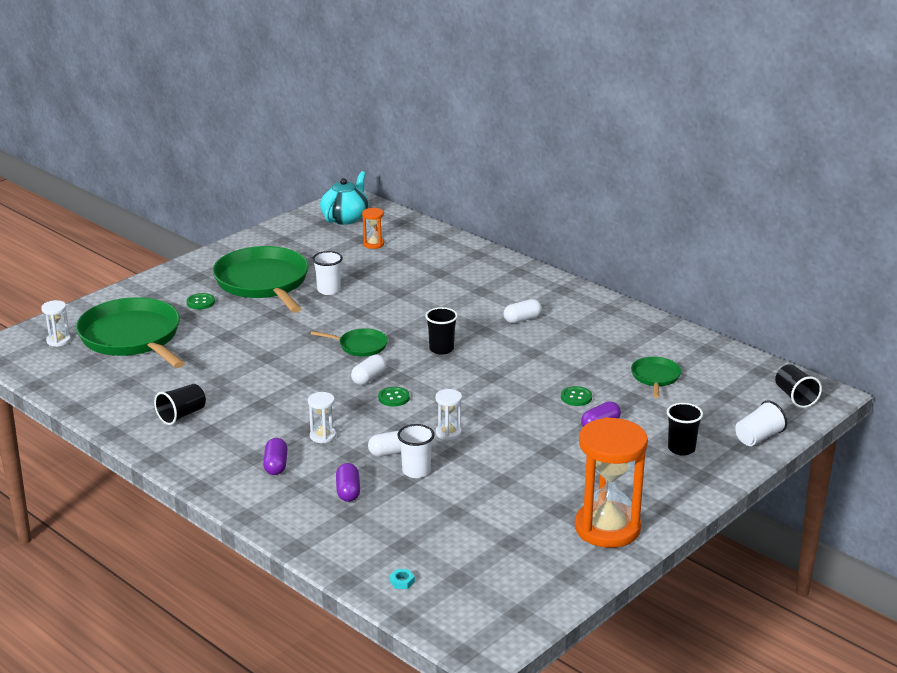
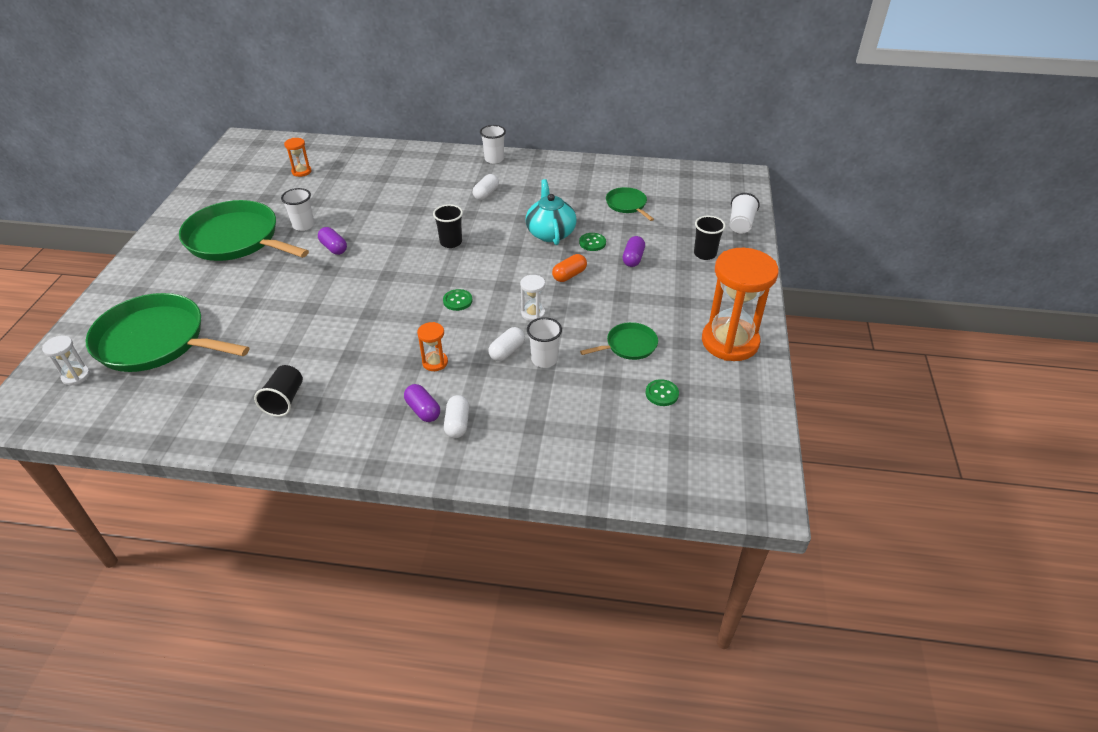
camera: 35 degrees left, 15 degrees up
(200, 302) = (193, 279): green button -> green button (662, 393)
(323, 436) = (435, 362): white hourglass -> orange hourglass
(345, 218) = (253, 157): turquoise teapot -> turquoise teapot (550, 233)
(348, 491) = (510, 405): purple capsule -> purple capsule (334, 248)
(360, 346) = (382, 265): green pan -> green pan (628, 345)
(369, 378) = (419, 292): white capsule -> white capsule (457, 424)
(402, 581) = (641, 470): turquoise nut -> none
(519, 416) = (569, 275): none -> orange capsule
(567, 290) = (494, 159): none -> white cup
(795, 397) = (727, 184): black cup -> none

